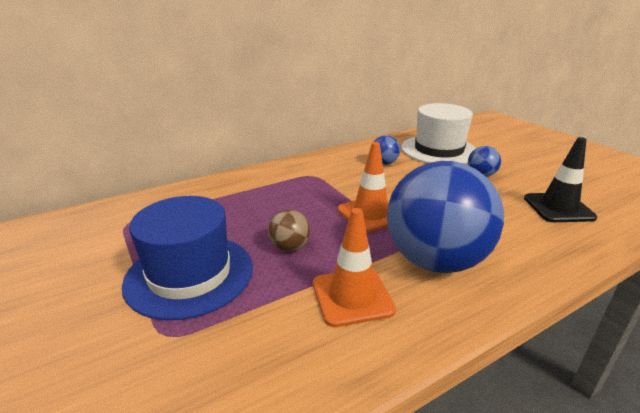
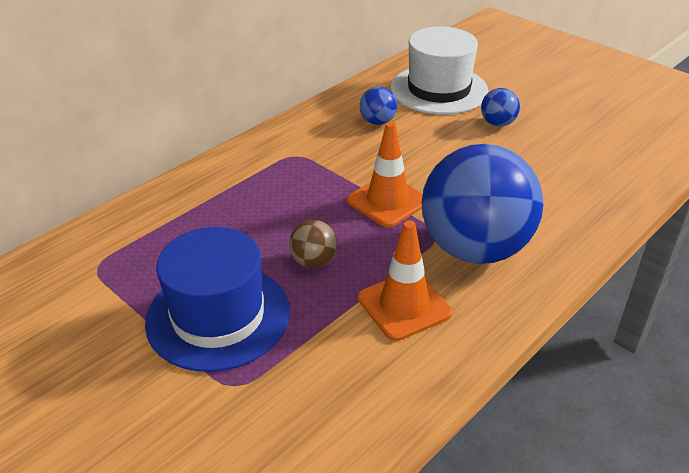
camera: 15 degrees left, 10 degrees up
(558, 208) = (588, 157): black traffic cone -> none

